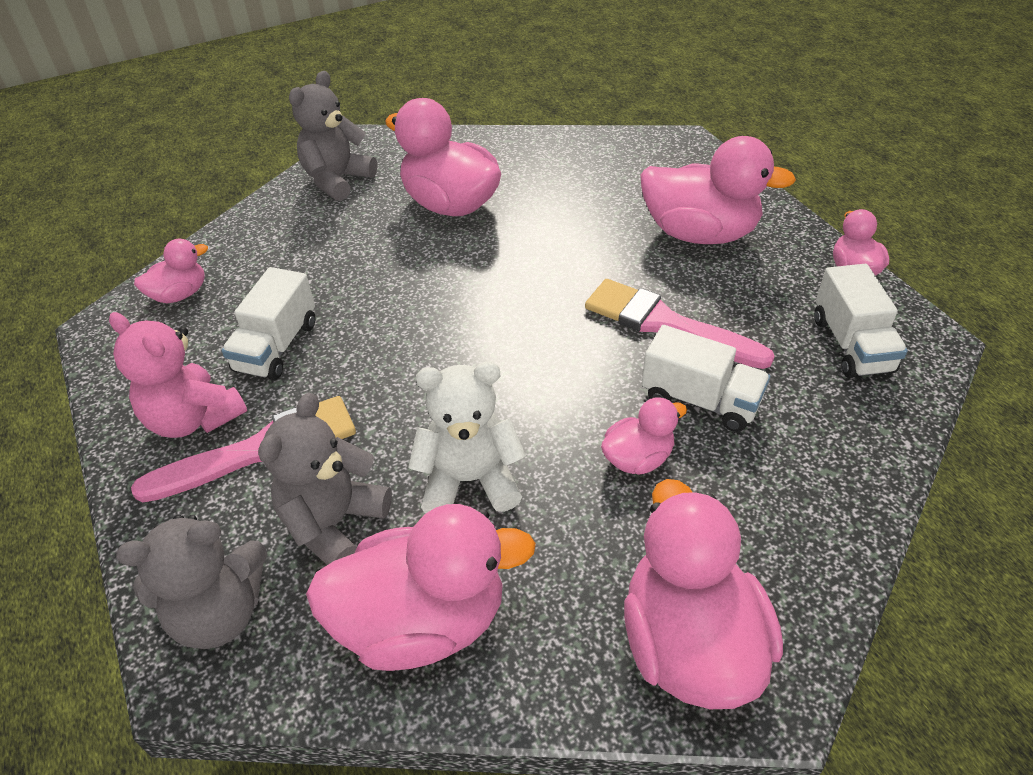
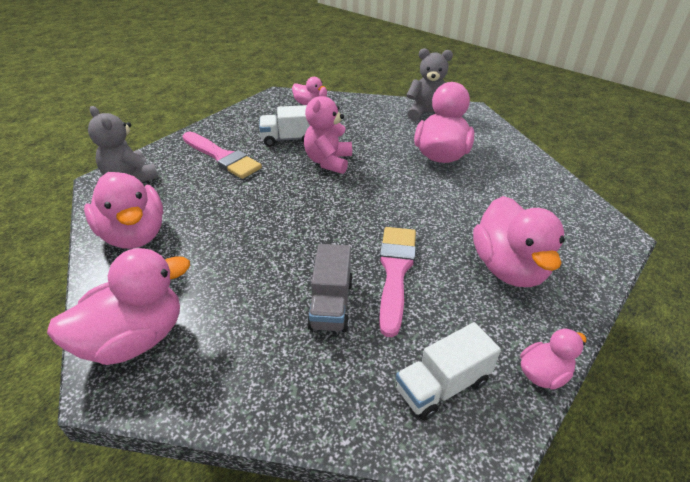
camera: 65 degrees right, 5 degrees down
(193, 418) = (233, 134): pink teddy bear -> pink teddy bear (328, 161)
(333, 523) = (185, 191): grey teddy bear -> none
(469, 480) = (226, 224): white teddy bear -> none
(638, 458) = (266, 285): pink duck -> none
(700, 400) = (331, 304): white truck -> grey truck

